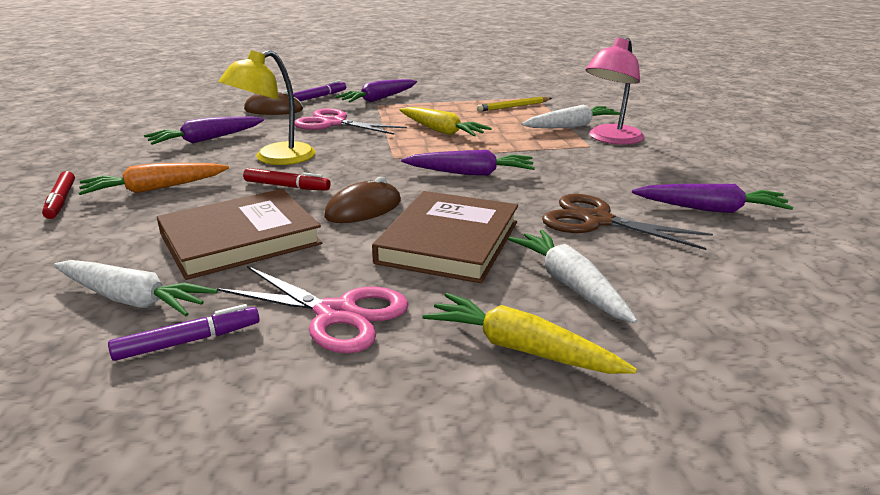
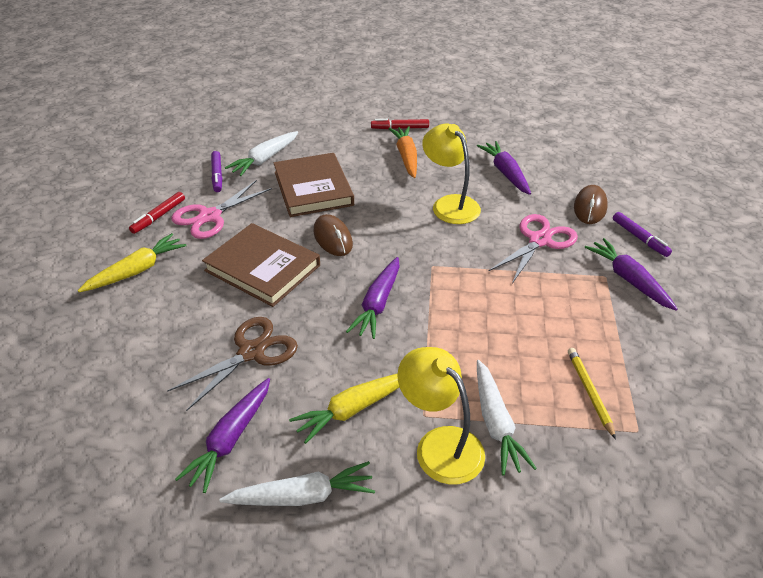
camera: 105 degrees right, 15 degrees up
(287, 186) = (389, 208): red marker -> red marker (159, 216)
(441, 131) = (501, 308): yellow carrot -> yellow carrot (353, 409)
(570, 284) = (178, 307): white carrot -> white carrot (302, 496)
(611, 139) = (440, 444): pink lamp -> yellow lamp

